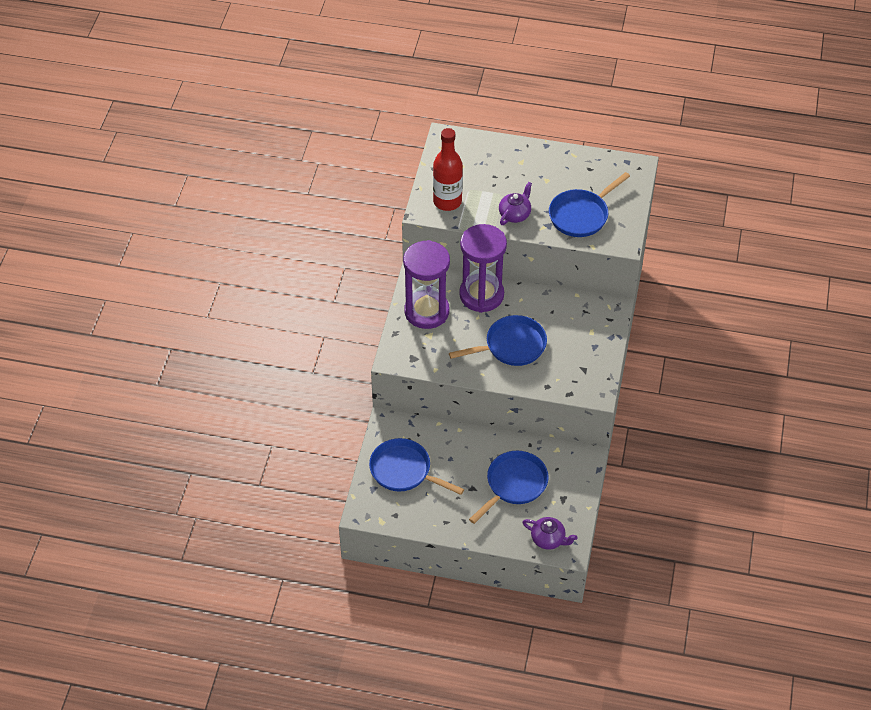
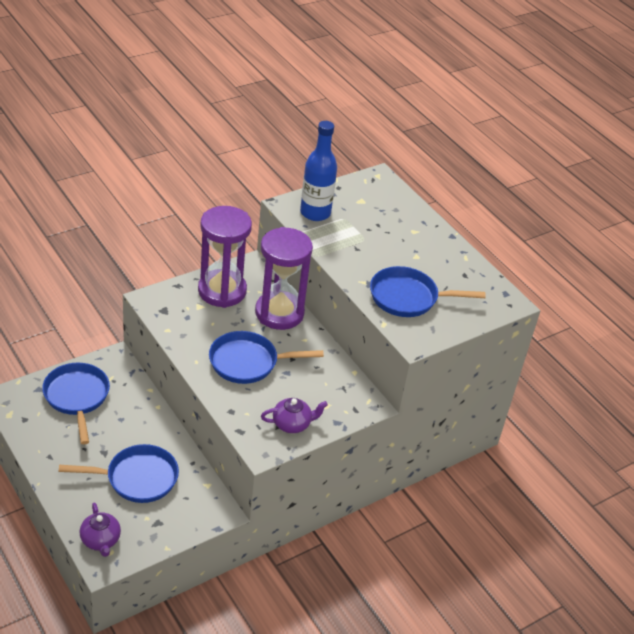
camera: 40 degrees right, 10 degrees down
(447, 201) = (315, 213): red bottle -> blue bottle
(511, 346) = (248, 362): blue pan -> blue pan turned 150 degrees clockwise
(515, 214) = (354, 258): purple teapot -> purple teapot (292, 424)

